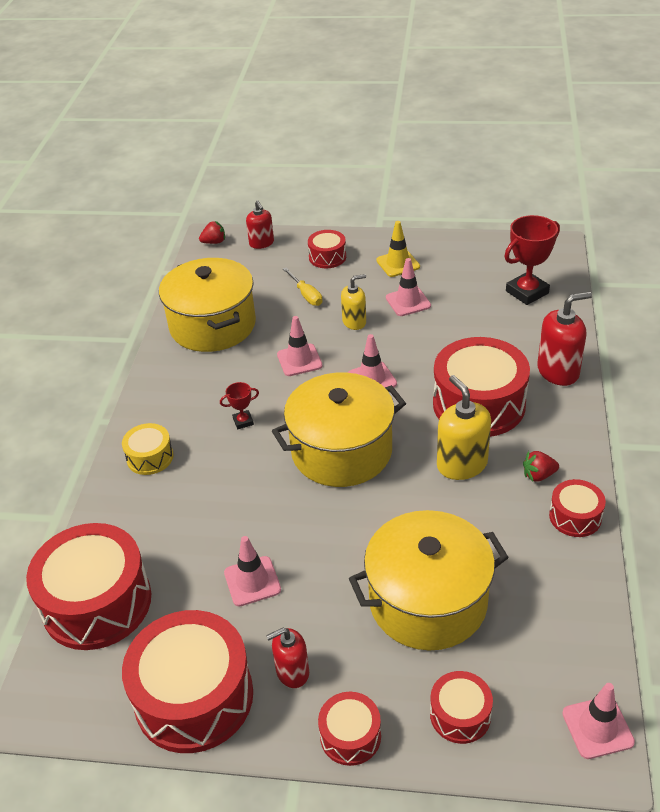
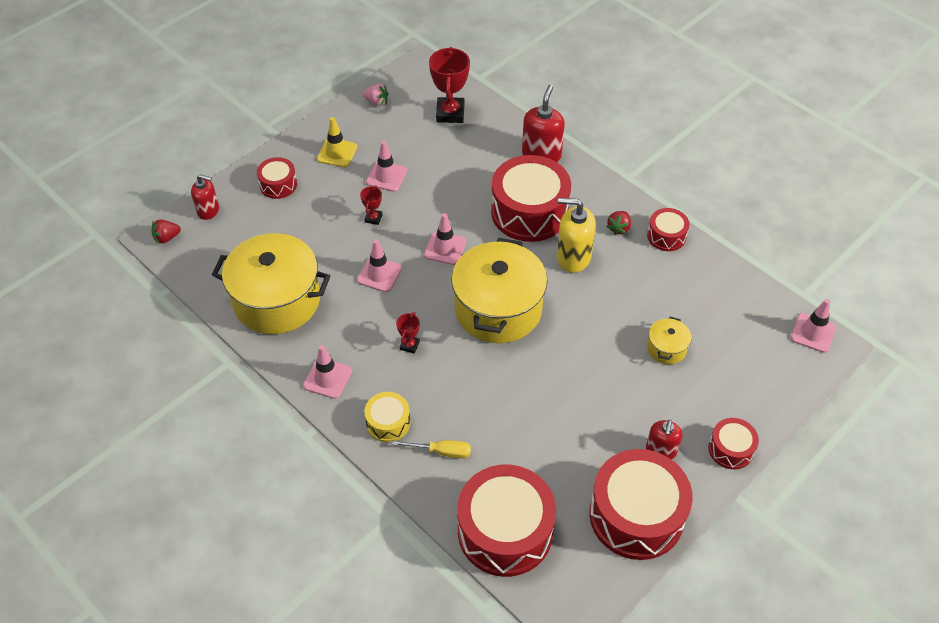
camera: 55 degrees left, 10 degrees up
(214, 242) = (167, 238): red strawberry -> red strawberry turned 135 degrees counterclockwise
(252, 581) = (568, 429): pink traffic cone -> pink traffic cone (327, 378)
(306, 295) = (309, 225): yellow screwdriver -> yellow screwdriver (441, 451)
(354, 322) = (373, 218): yellow soap dispenser -> red trophy
(428, 601) = (666, 348): yellow pot -> yellow pot, size x0.44
(460, 715) = (758, 387): red drum -> none
(481, 249) = (377, 102): none -> pink strawberry

